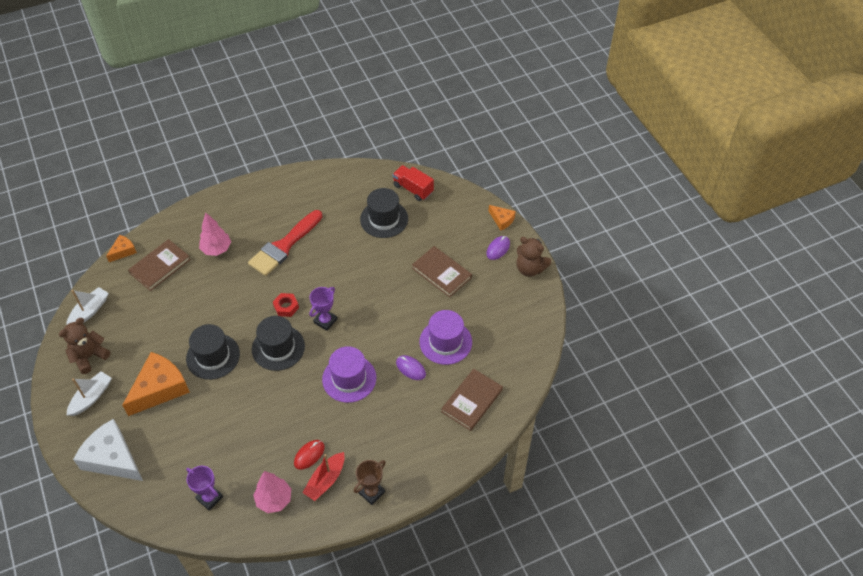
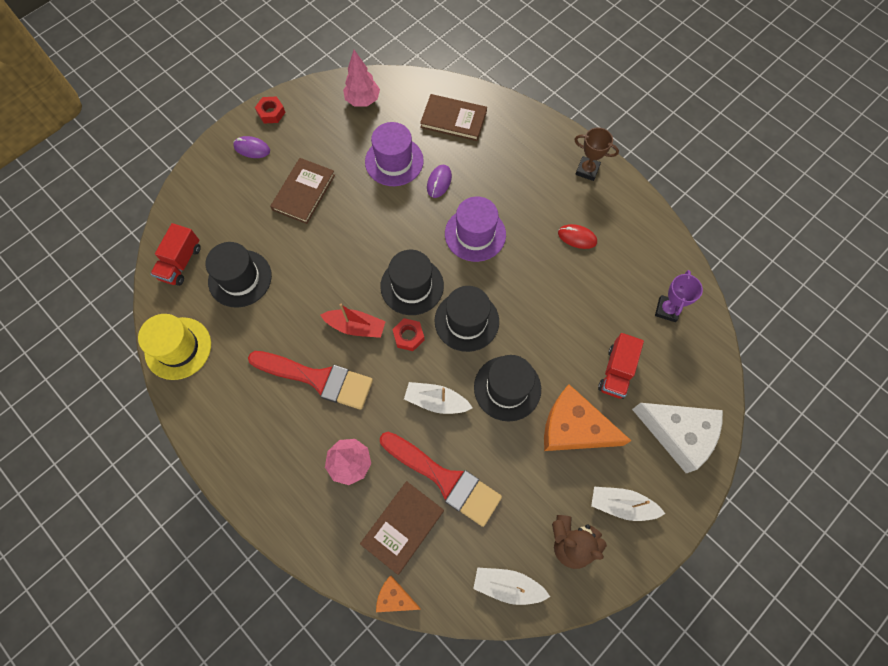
camera: 110 degrees left, 15 degrees up
(112, 458) = (678, 434): white cheese -> white cheese turned 75 degrees counterclockwise
(160, 266) = (402, 527): brown book -> brown book turned 75 degrees counterclockwise
(174, 298) = (445, 479): none -> red brush
(182, 435) = (616, 371): none -> red truck
(229, 309) = (436, 401): none -> white boat
(274, 500) = (637, 250): pink tree -> pink tree (363, 100)
(325, 321) = (412, 286): purple trophy -> black hat
(325, 480) = (595, 213): red boat -> red boat (356, 327)
(347, 177) = (178, 348): none -> yellow hat
(502, 220) = (207, 156): orange cheese -> none
(530, 268) = (271, 113): brown teddy bear -> red nut

